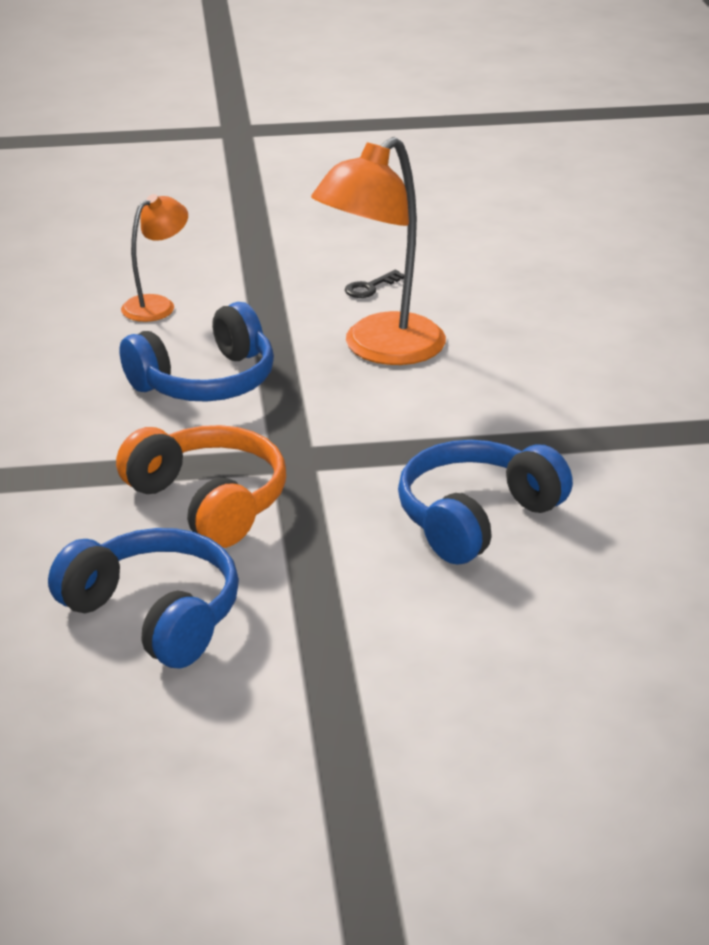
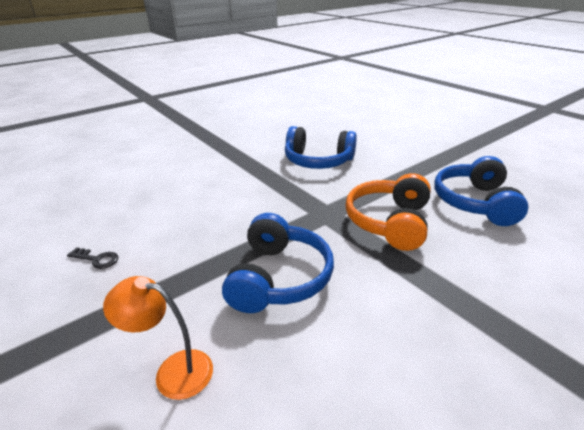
camera: 120 degrees left, 0 degrees up
(205, 381) = (278, 277): blue headphones -> blue headphones turned 75 degrees clockwise
(380, 349) = (189, 226): orange lamp -> none

